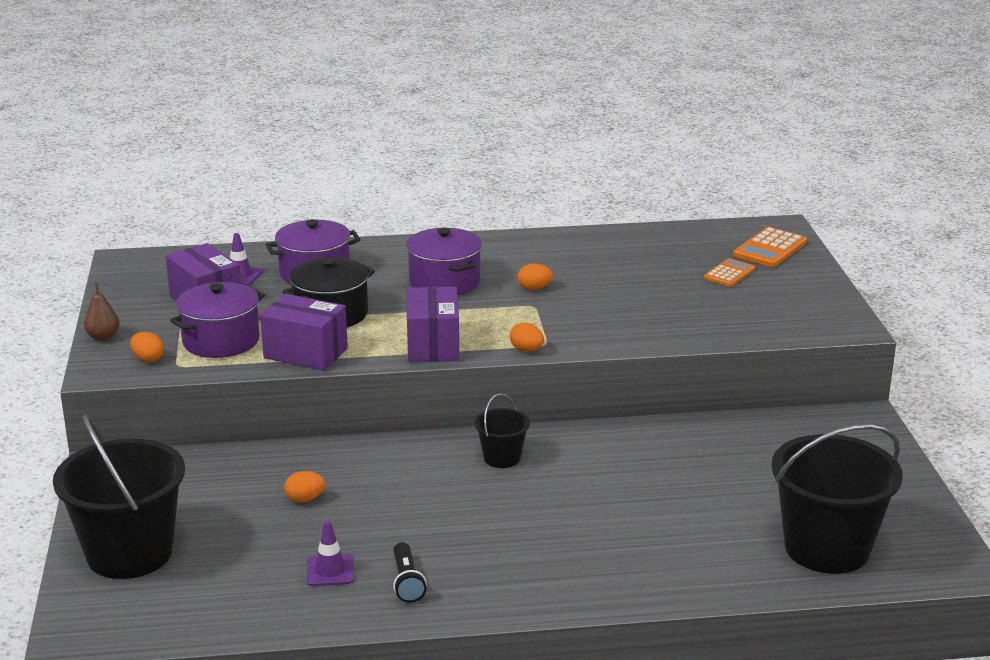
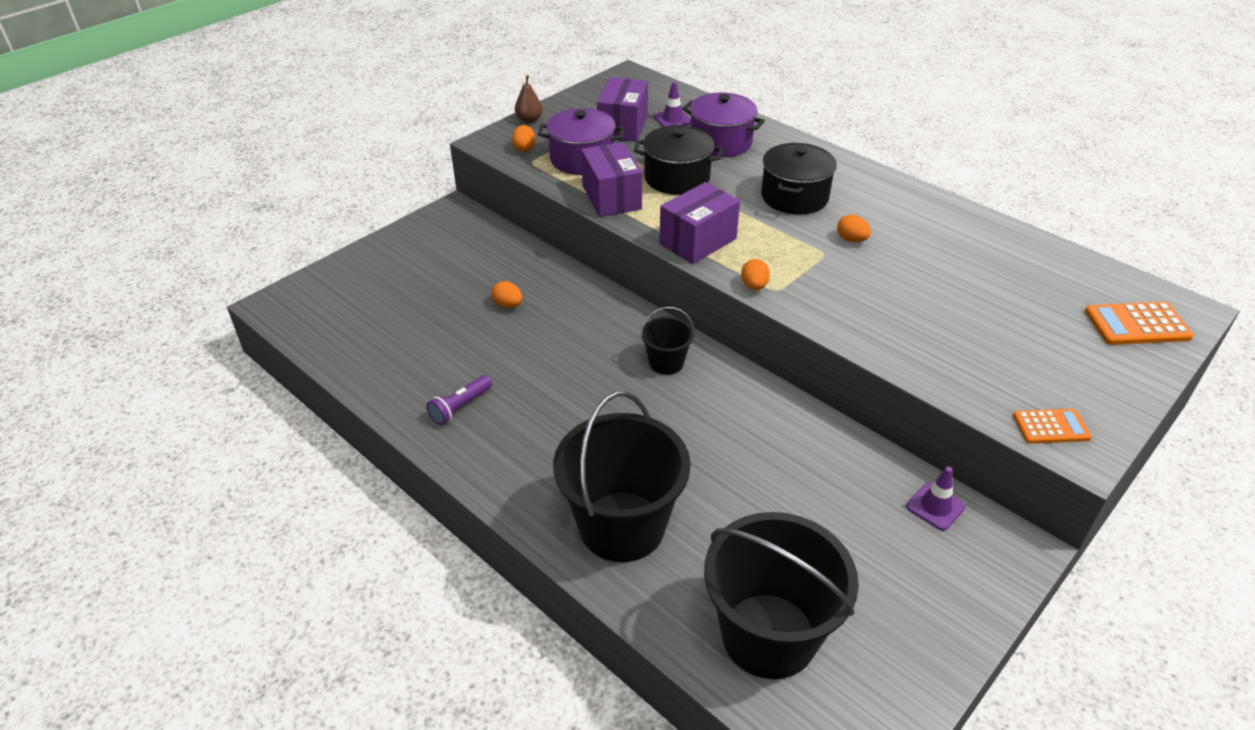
camera: 50 degrees right, 15 degrees up
(130, 553) = (375, 273): black bucket -> black bucket (622, 526)
(330, 571) = (438, 364): purple traffic cone -> purple traffic cone (935, 506)
(407, 582) = (460, 407): black flashlight -> purple flashlight
(444, 282) = (794, 197): purple pot -> black pot
(729, 273) = (1049, 324): orange calculator -> orange calculator (1051, 427)

